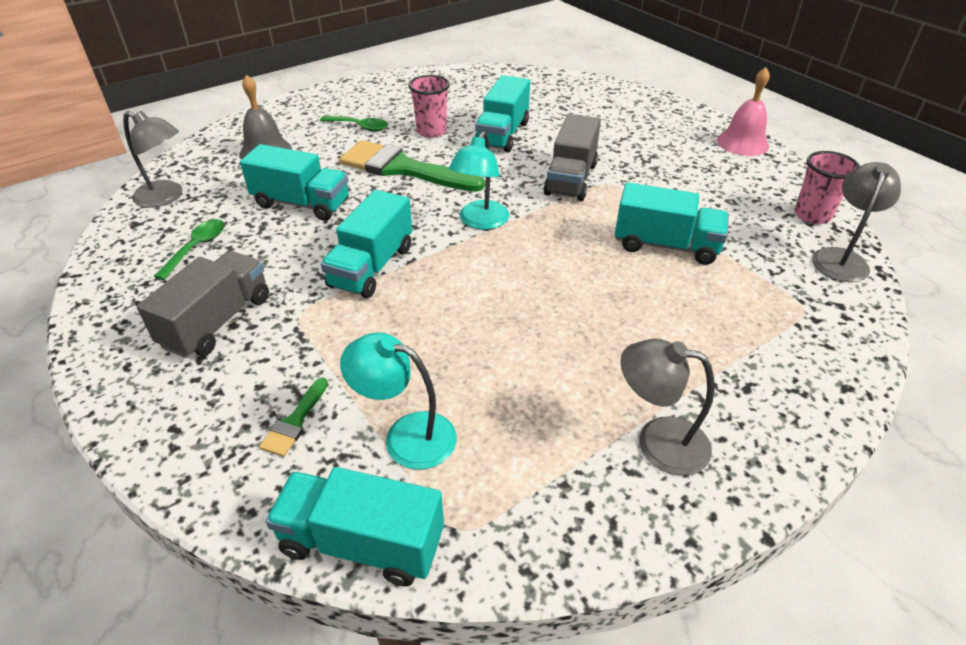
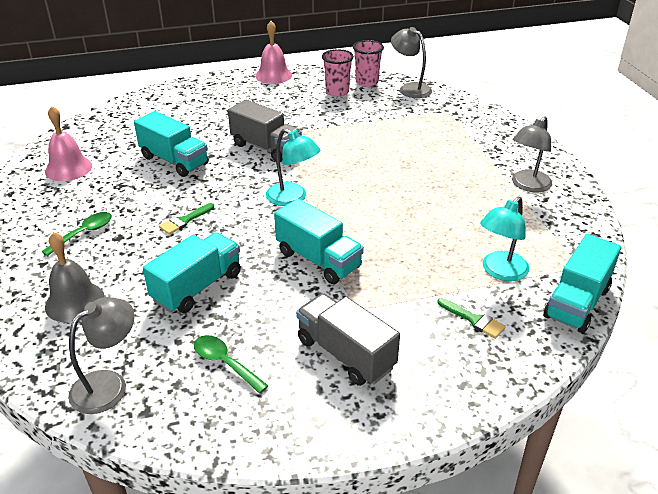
camera: 70 degrees left, 5 degrees down
(403, 168) = (184, 220): green brush -> green brush, size x0.44
(431, 131) = (134, 194): pink cup -> pink cup (337, 92)
(452, 90) = (68, 168): none -> pink bell
(666, 245) = (366, 135): turquoise truck -> none

